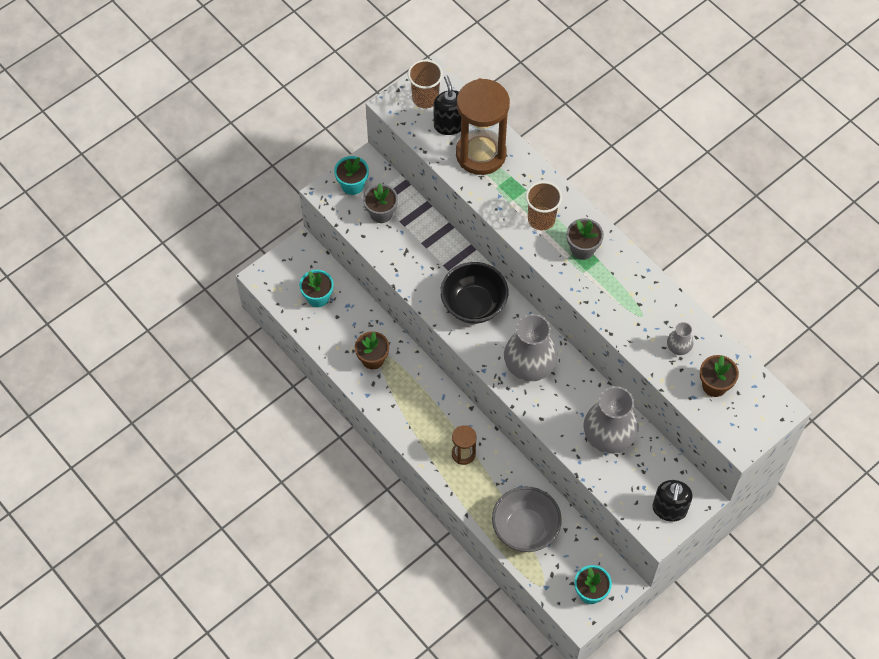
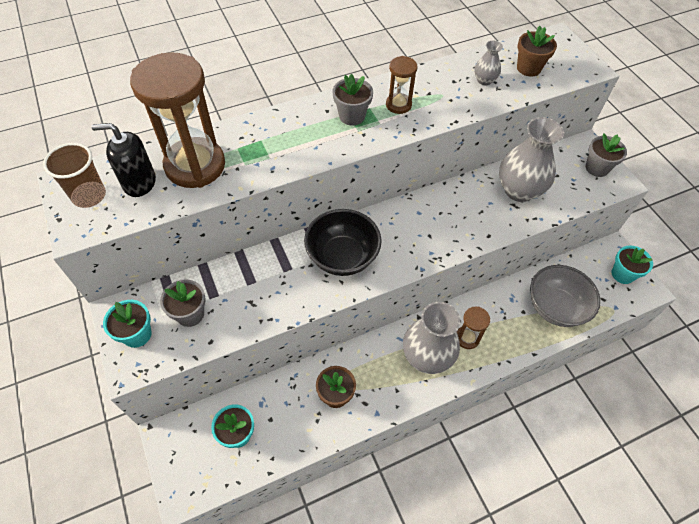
camera: 75 degrees left, 5 degrees down
(529, 367) = (429, 229): grey vase -> grey vase (427, 356)
(541, 219) = (303, 137): brown cup -> none
(612, 282) = (398, 105): none -> brown hourglass
(669, 509) = (597, 168): black soap dispenser -> grey flower pot

